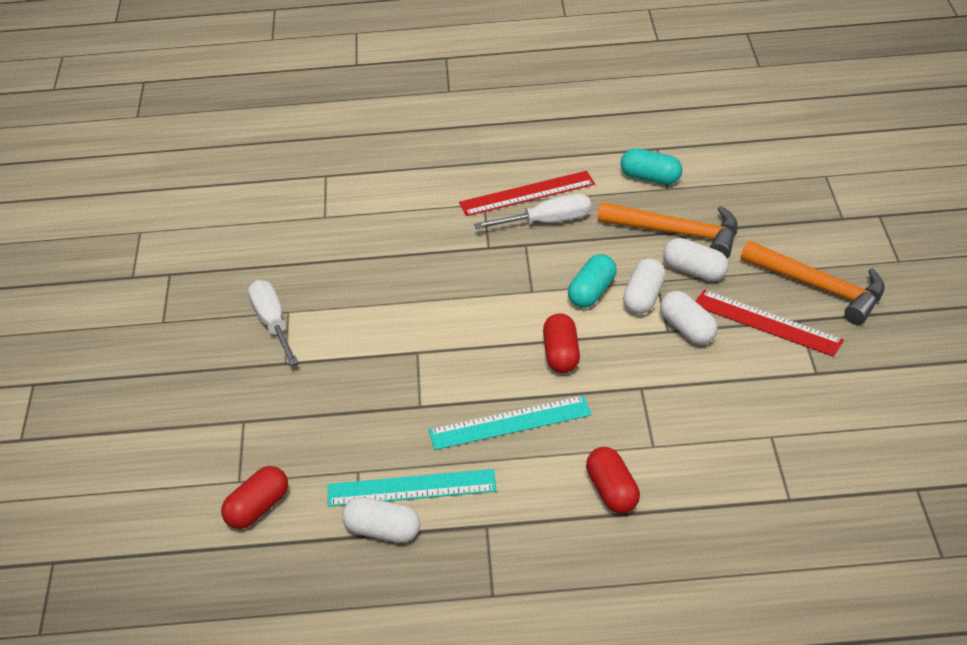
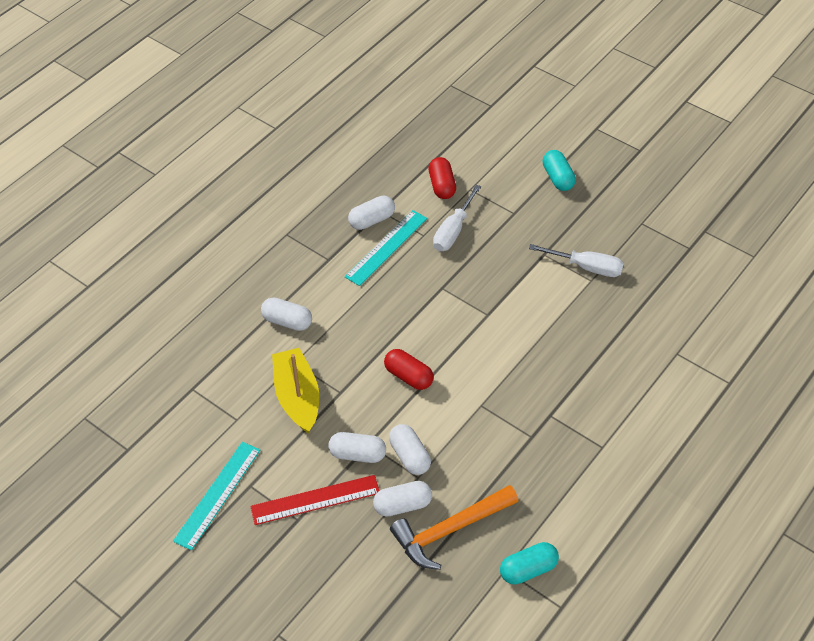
camera: 130 degrees right, 10 degrees up
(510, 423) = (383, 315): turquoise ruler -> turquoise ruler (217, 494)
(527, 193) = (588, 480): red ruler -> none
(547, 222) = (543, 466): white screwdriver -> white screwdriver (453, 230)
(592, 292) = (445, 434): turquoise capsule -> turquoise capsule (558, 178)
(612, 491) = (287, 321): red capsule -> white capsule
(687, 412) = (297, 397): none -> yellow boat
(819, 288) = (309, 560): orange hammer -> none

